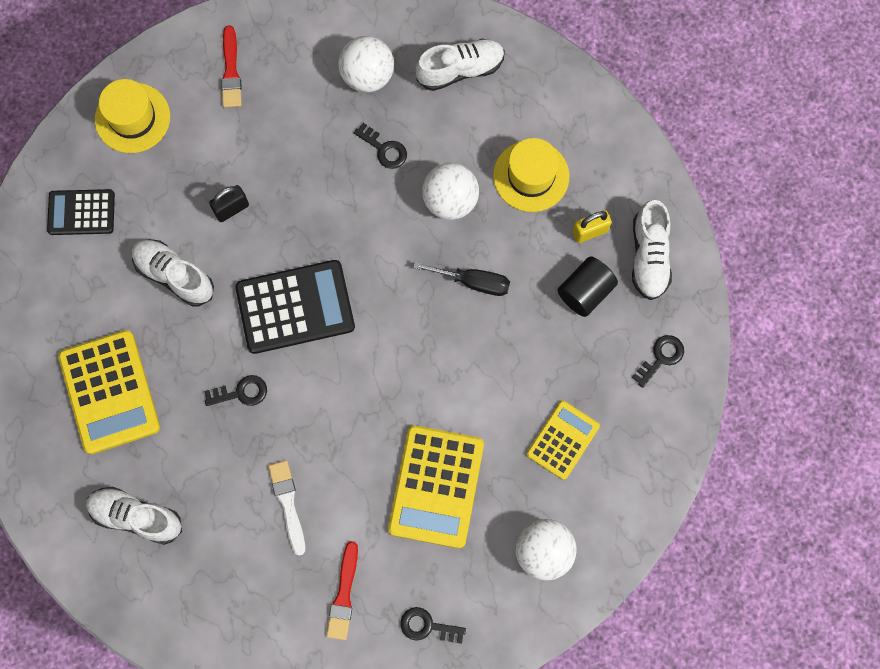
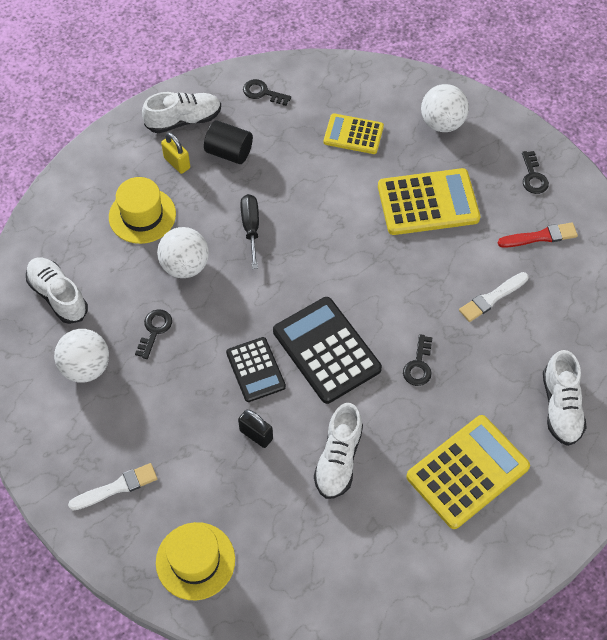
camera: 110 degrees left, 15 degrees down
(81, 212) = (310, 569): black calculator -> black calculator (255, 370)
(231, 71) = (117, 487): red brush -> white brush
(241, 392) = (418, 365): black key -> black key turned 135 degrees counterclockwise

